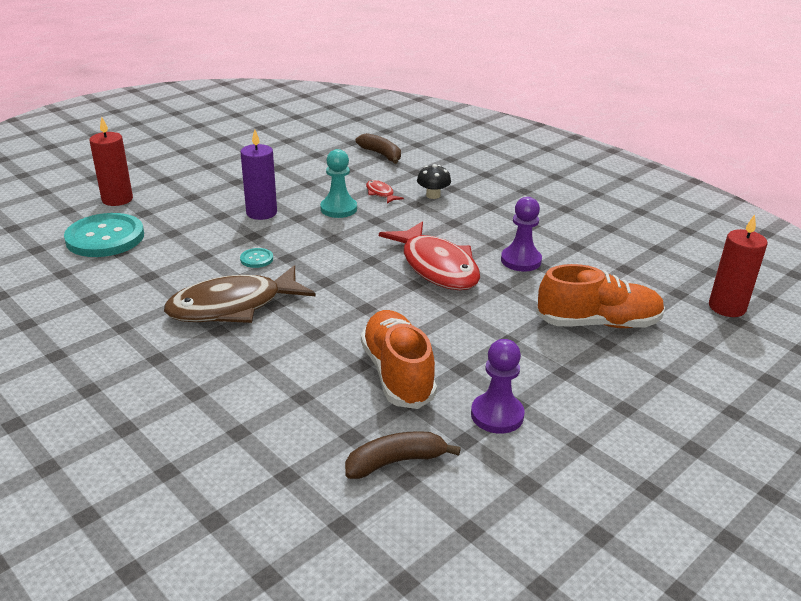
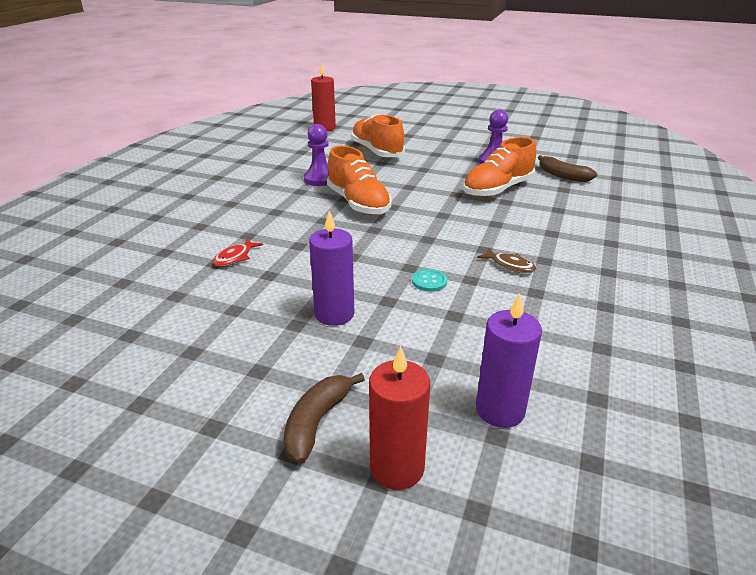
camera: 115 degrees left, 0 degrees up
(105, 237) = (500, 410): turquoise button -> purple candle
(233, 306) = (510, 265): brown fish -> brown fish, size x0.42
(338, 209) = (289, 270): turquoise pawn -> none
(381, 154) = (117, 285): brown banana -> brown banana (317, 422)
(433, 195) = (223, 231): black mushroom -> none
(436, 267) = (358, 203): red fish -> orange shoe

